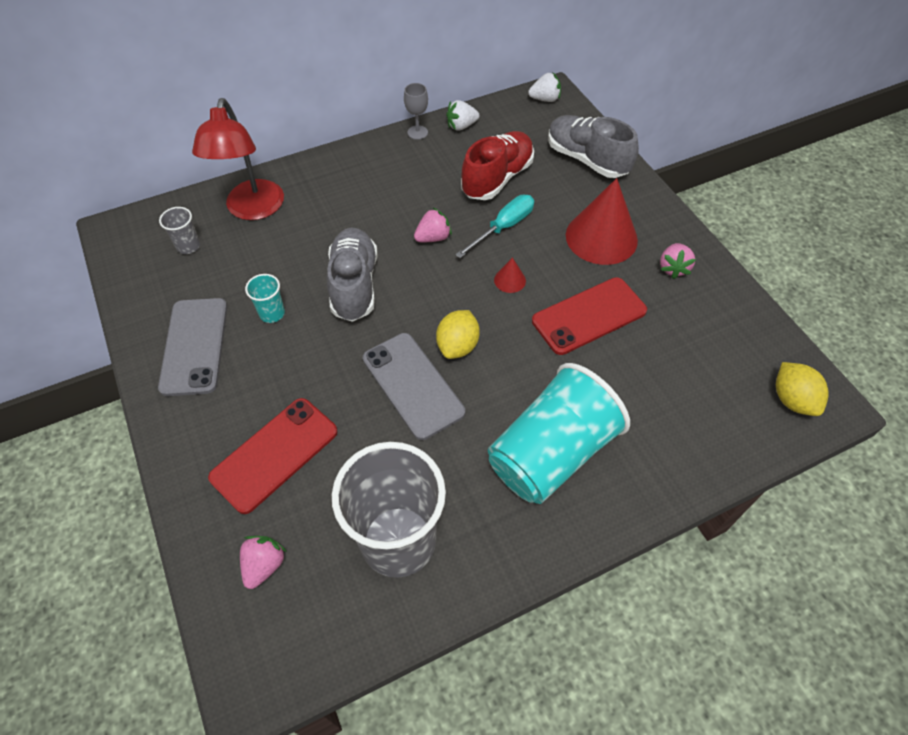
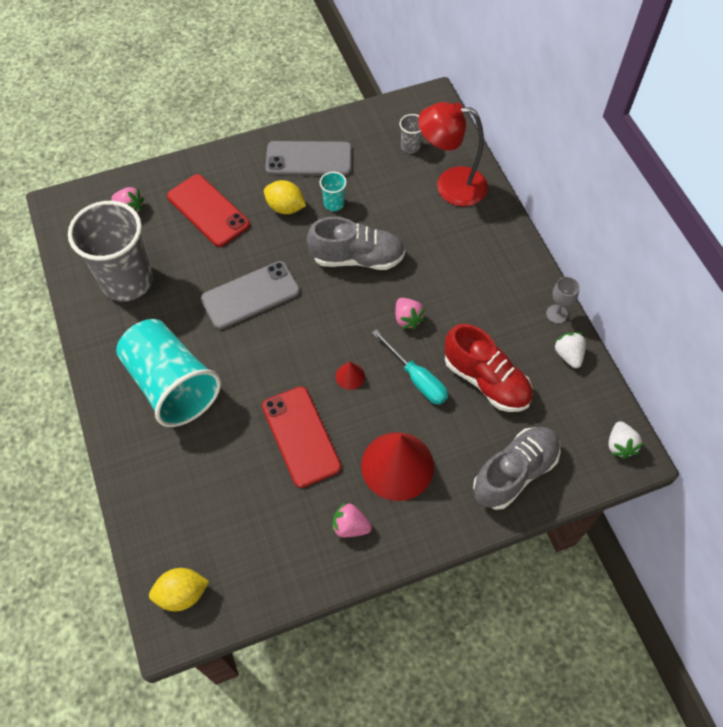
camera: 95 degrees right, 5 degrees up
(457, 346) = (283, 329): yellow lemon -> yellow lemon (285, 207)

